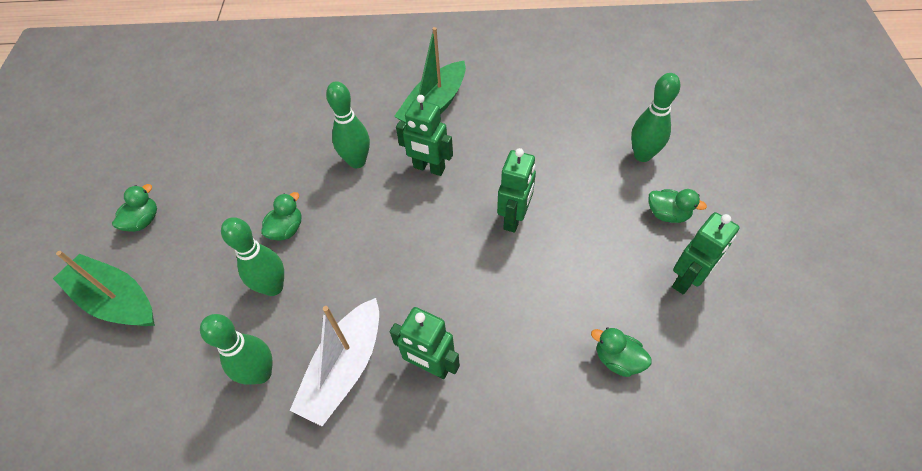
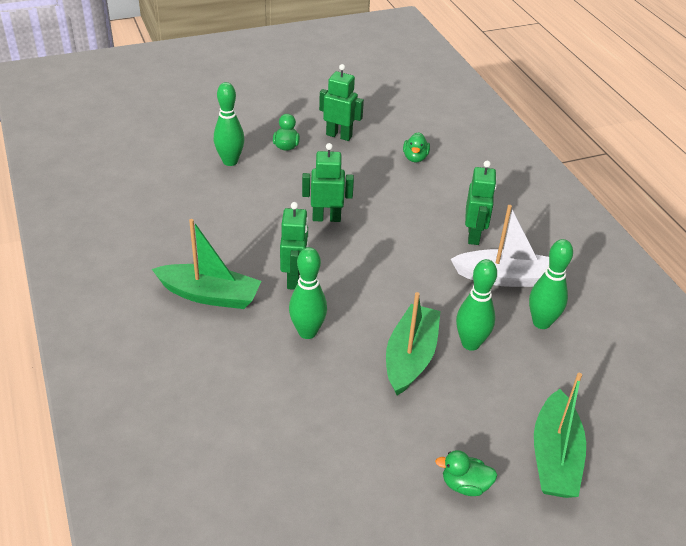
camera: 115 degrees left, 15 degrees down
(286, 229) = (410, 357): green duck -> green boat

